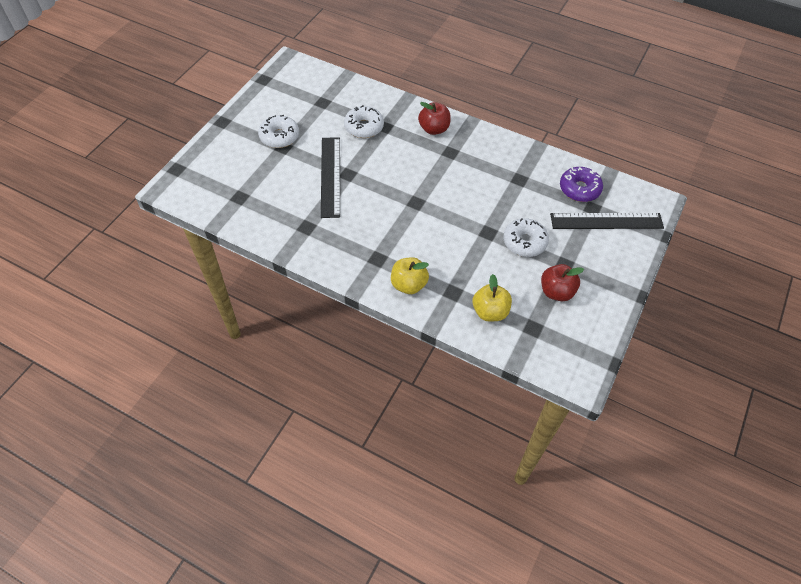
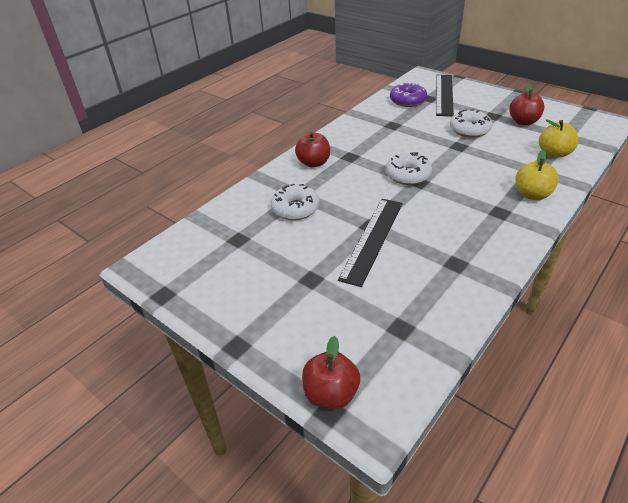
camera: 75 degrees left, 15 degrees down
(187, 168) = (331, 394): none -> red apple
(279, 137) = (290, 282): white donut -> white donut (408, 175)
(330, 176) = (372, 239): black ruler -> black ruler turned 75 degrees counterclockwise

